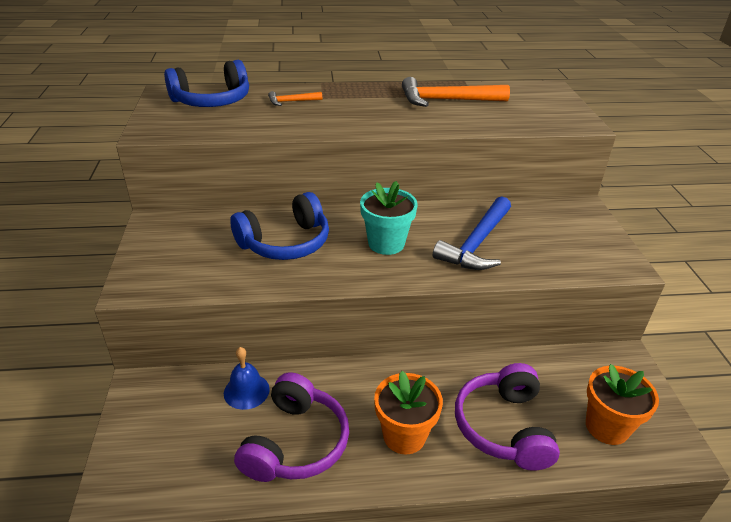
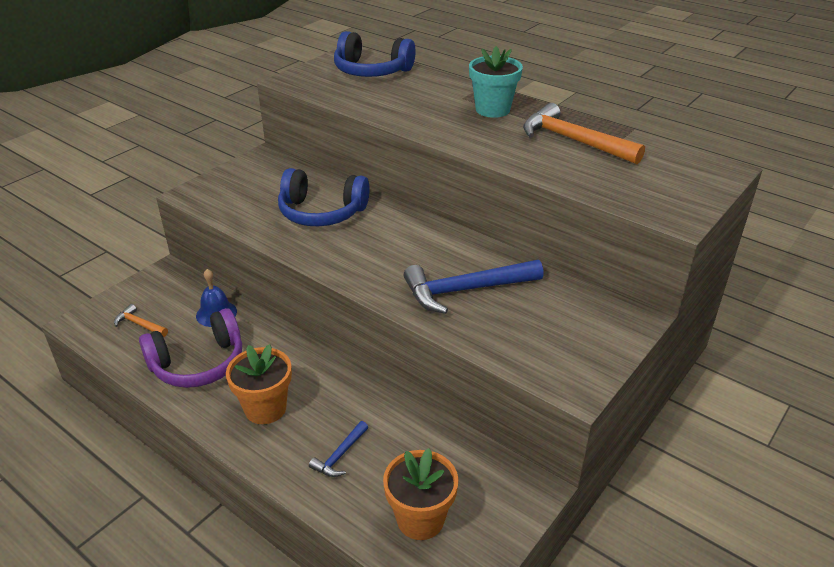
camera: 45 degrees right, 0 degrees up
(291, 101) = (430, 92): orange hammer -> orange hammer (139, 324)
(386, 243) = (391, 251): turquoise flower pot -> turquoise flower pot (492, 110)
(503, 427) = (340, 455): purple headphones -> blue hammer

